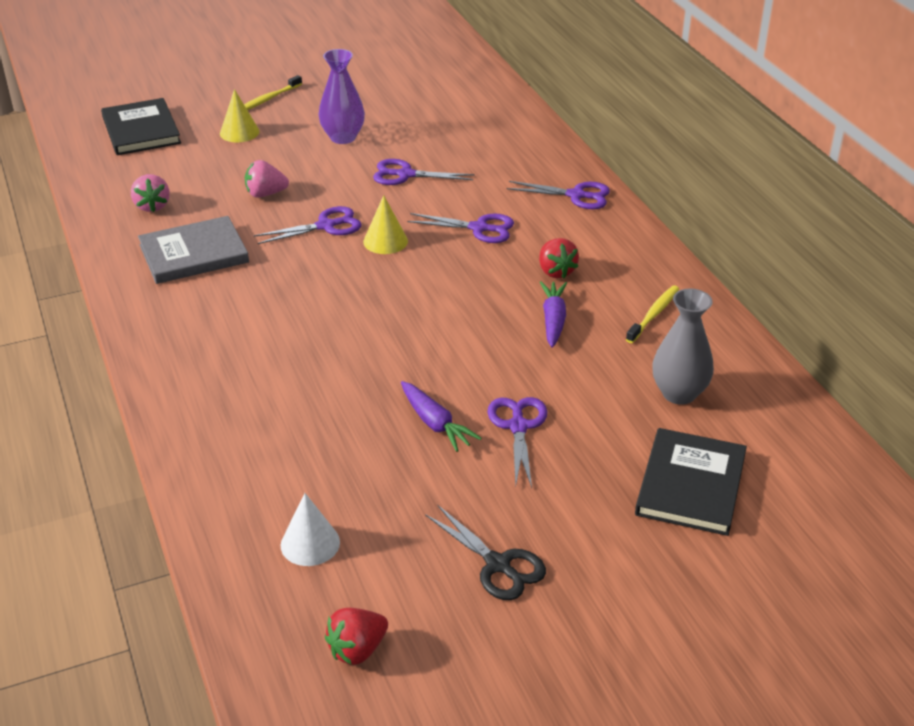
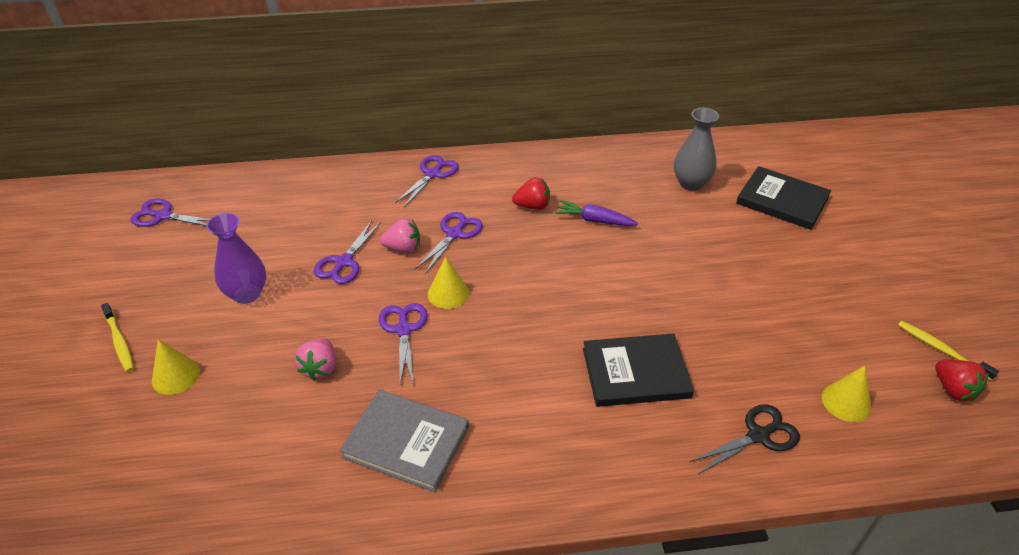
camera: 75 degrees left, 5 degrees up
(141, 130) = (99, 473): black book -> black book (635, 372)
(152, 206) = (288, 474): pink strawberry -> pink strawberry (403, 248)
(194, 254) = (406, 442): grey book -> grey book turned 60 degrees counterclockwise
(310, 543) = (846, 402): white cone -> yellow cone
(435, 424) = (709, 306): purple carrot -> none
(498, 565) = (861, 301): black scissors -> black scissors (758, 435)
(518, 426) = (717, 263): purple scissors -> purple scissors (163, 216)
(653, 314) = (601, 173): yellow toothbrush -> yellow toothbrush (942, 350)

